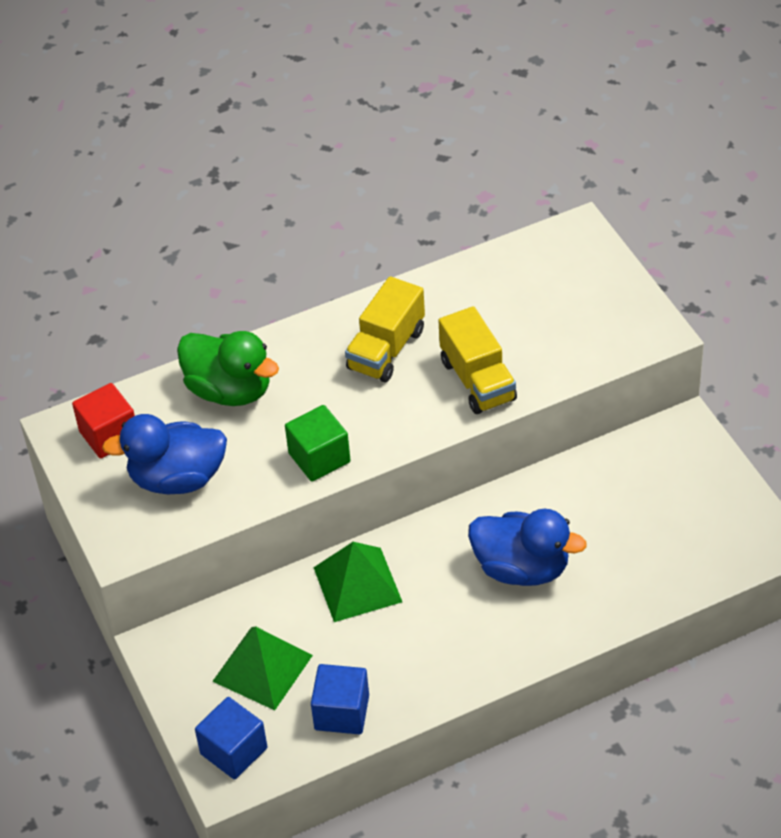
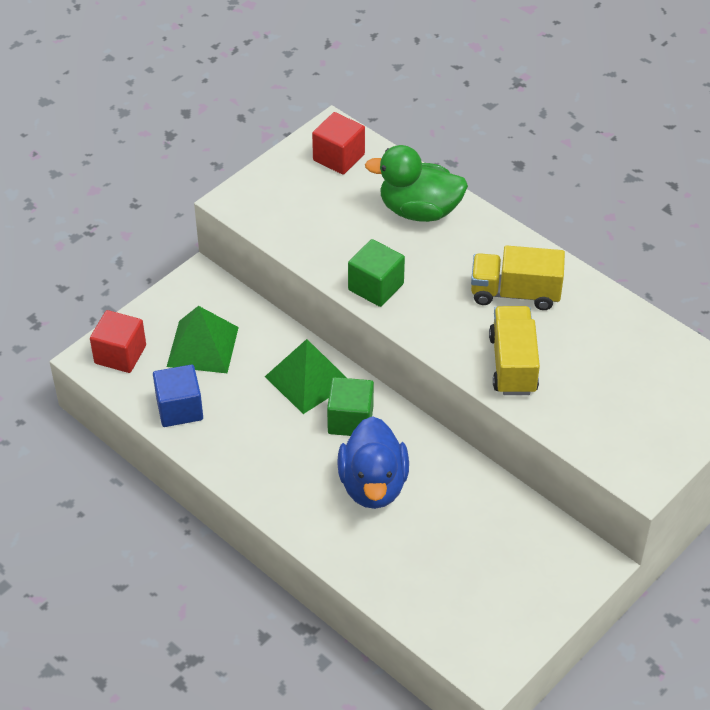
camera: 65 degrees right, 0 degrees up
(177, 478) = (314, 209): blue duck -> none
(230, 390) = (419, 211): green duck -> green duck turned 90 degrees clockwise
(234, 751) = (120, 354): blue cube -> red cube
(429, 563) = (350, 420): none -> green cube
(477, 380) = (513, 364): yellow truck -> yellow truck turned 135 degrees clockwise

